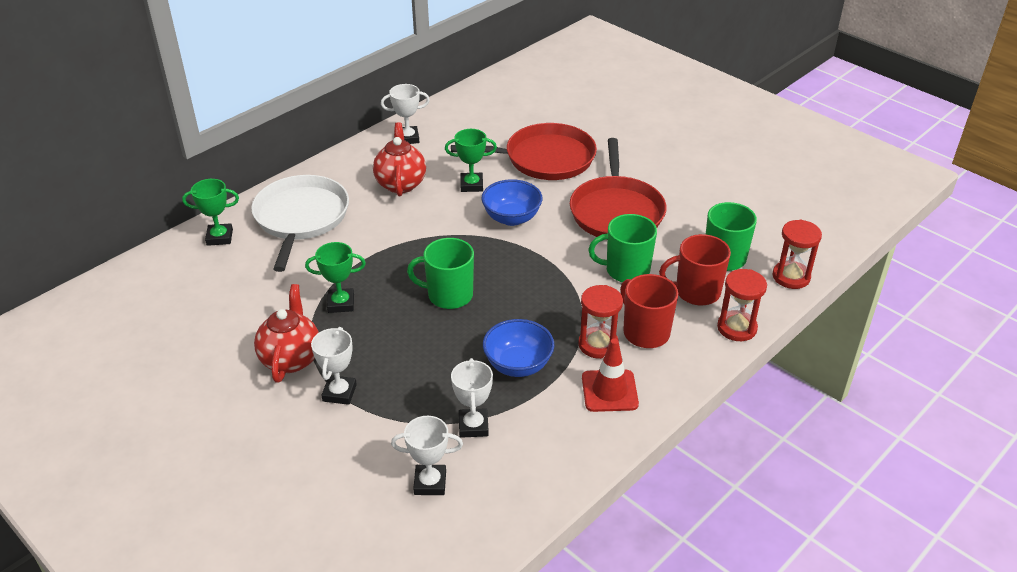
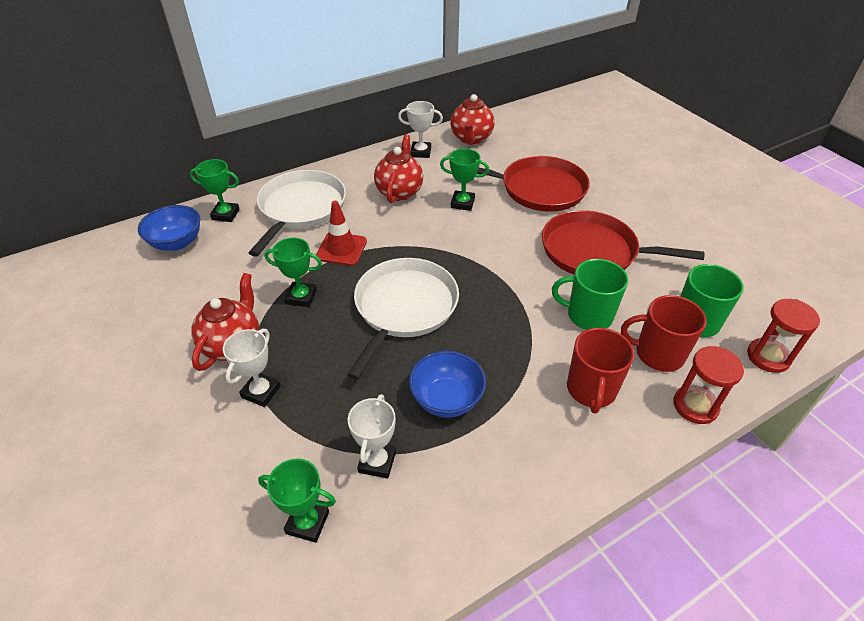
camera: 15 degrees right, 5 degrees up
(430, 483) = (307, 522): white trophy -> green trophy
(449, 295) = (404, 308): green mug -> white pan
(457, 115) = (471, 139): none -> red teapot
(511, 218) = (489, 241): blue bowl -> blue bowl (177, 243)
(598, 344) = (537, 393): red hourglass -> none
(609, 391) = (534, 453): red traffic cone -> red traffic cone (341, 249)
(616, 211) = (594, 251): red pan -> red pan turned 90 degrees clockwise
(645, 332) = (591, 390): red mug -> red mug turned 150 degrees counterclockwise

